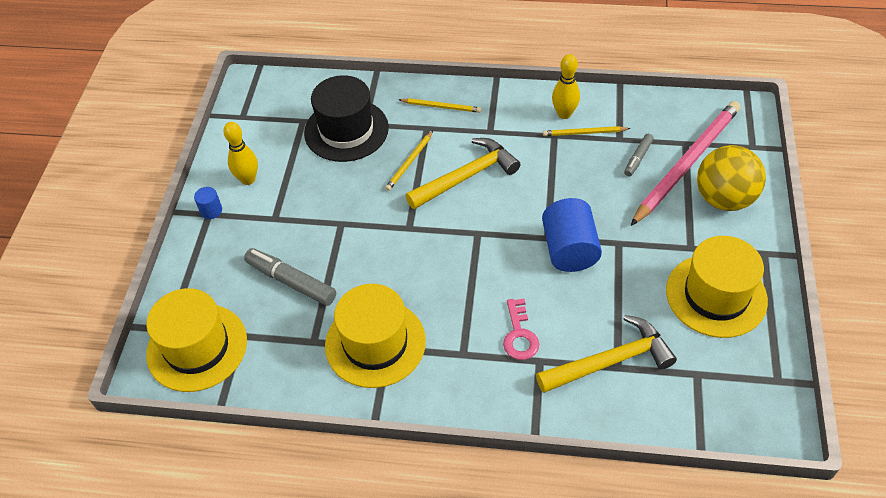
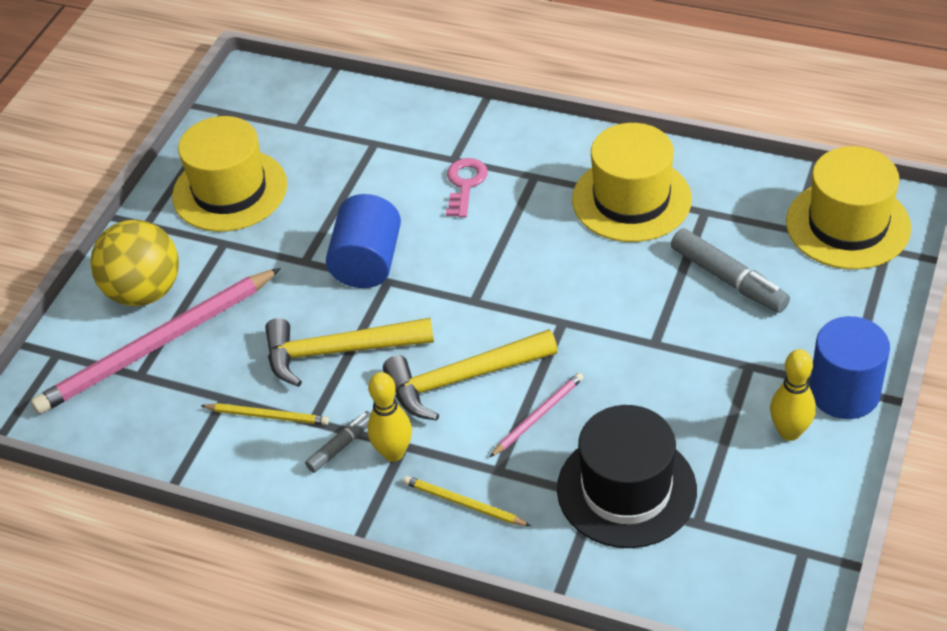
camera: 165 degrees left, 5 degrees down
(211, 210) = (844, 392): blue cylinder -> blue cylinder, size x2.11
(409, 162) = (538, 416): yellow pencil -> pink pencil
(564, 114) = (280, 453): yellow bowling pin -> yellow bowling pin (393, 453)
(610, 361) = (379, 148): yellow hammer -> yellow hammer (339, 351)
(638, 158) = (216, 364): grey marker -> grey marker (341, 446)

